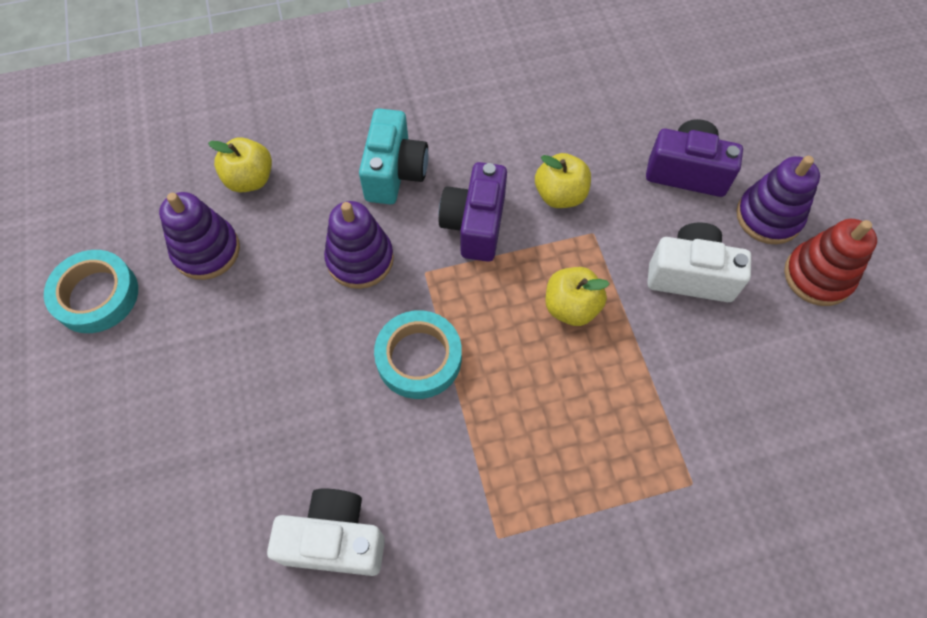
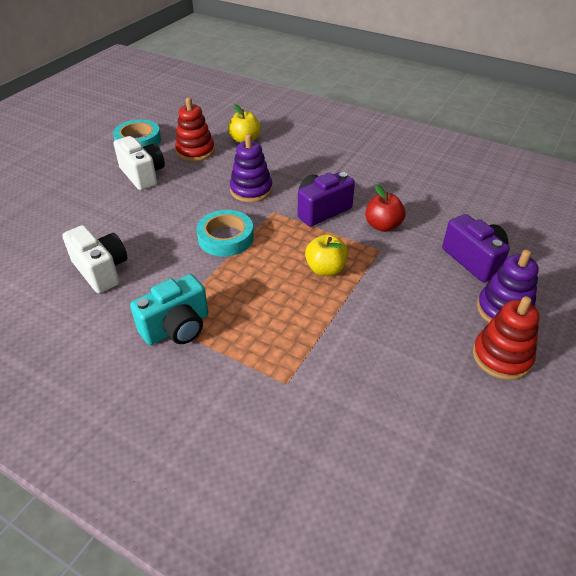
camera: 45 degrees right, 20 degrees down
(206, 251) = (195, 151): purple stacking toy -> red stacking toy
(395, 172) = (310, 172): turquoise camera -> turquoise camera (177, 327)
(560, 195) = (383, 226): yellow apple -> red apple
(690, 275) = (413, 301): white camera -> white camera (143, 175)

